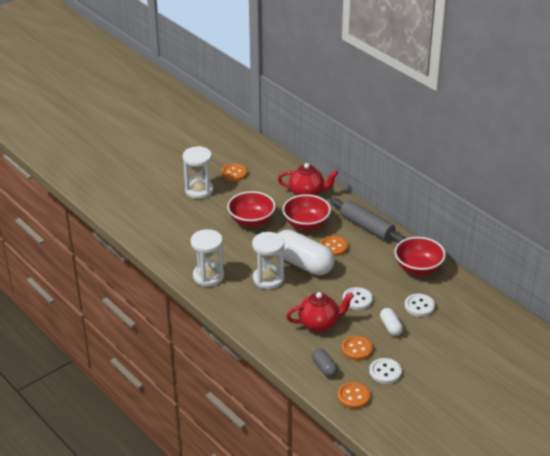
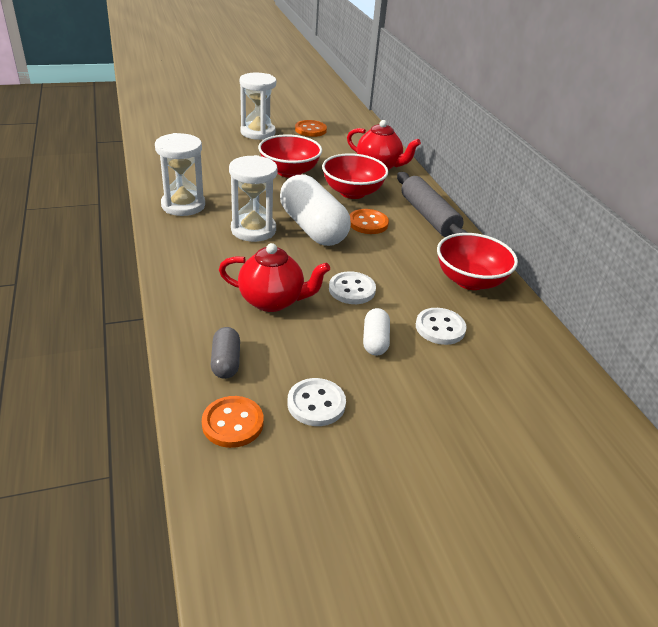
camera: 20 degrees right, 0 degrees up
(357, 349) = (298, 353): orange button -> none

